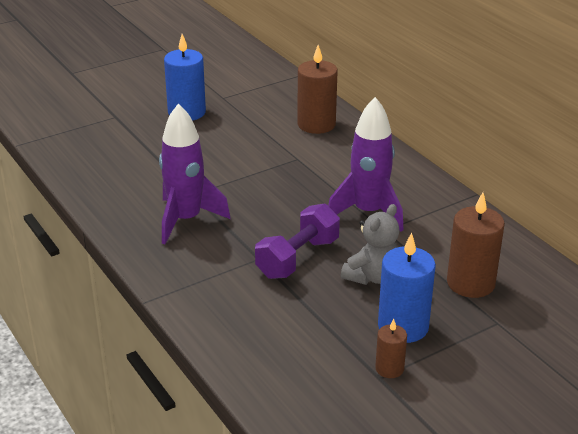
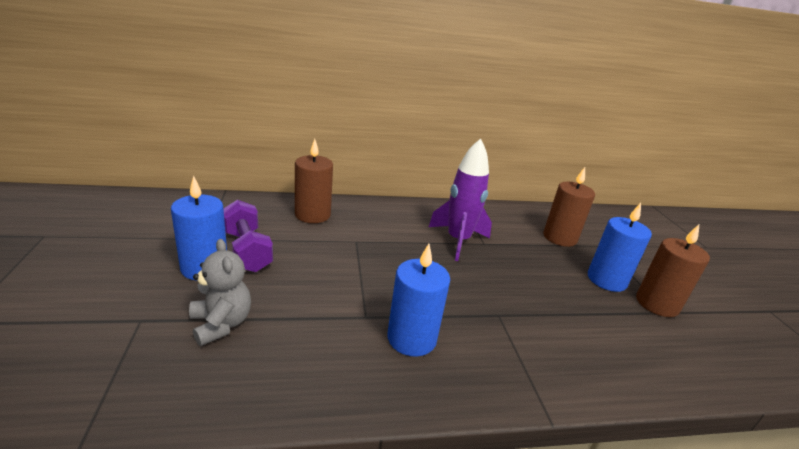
camera: 70 degrees left, 5 degrees down
(186, 220) = (411, 338): purple rocket -> blue candle
(297, 258) = (506, 294): purple dumbbell -> purple dumbbell (247, 251)
(372, 276) = (542, 269): grey teddy bear -> grey teddy bear (221, 324)
(389, 368) = (657, 304): brown candle -> brown candle, size x1.85

